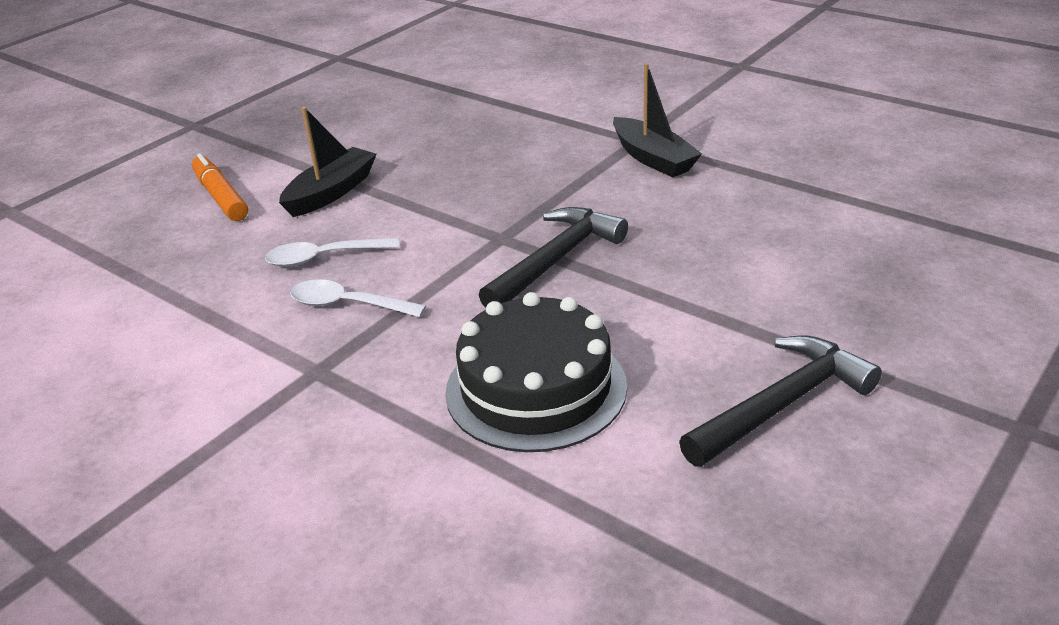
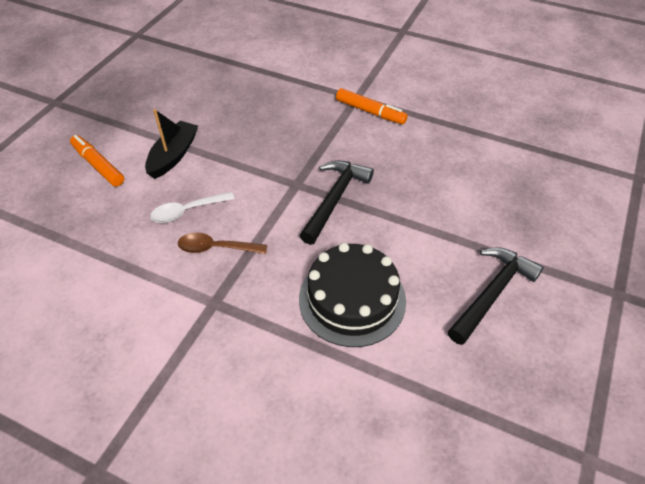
camera: 15 degrees left, 15 degrees up
(348, 305) = (216, 248): white spoon -> brown spoon
(653, 158) = (370, 112): black boat -> orange marker

